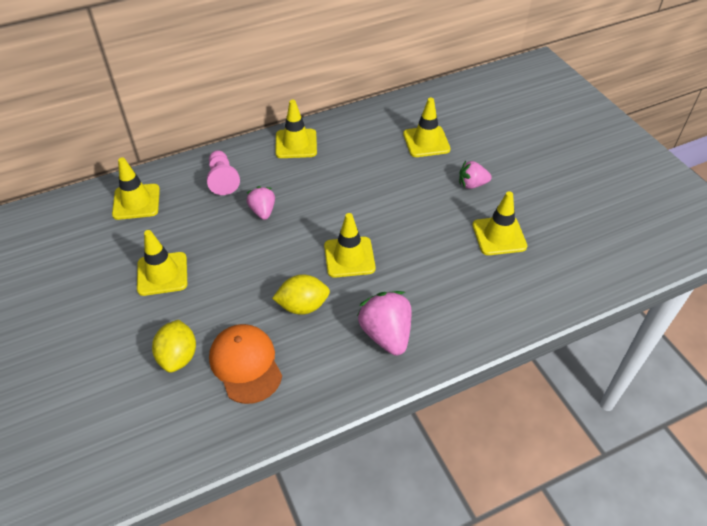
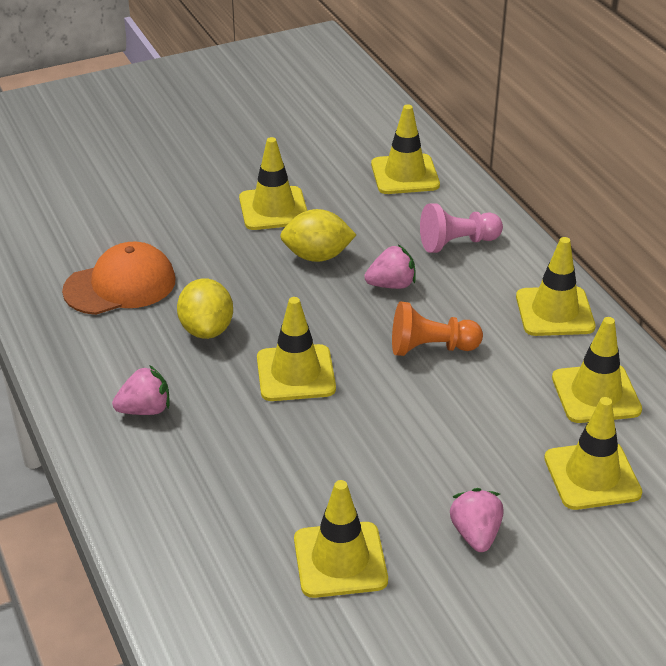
camera: 90 degrees right, 10 degrees down
(178, 356) = (142, 233): yellow lemon -> yellow lemon (317, 256)
(326, 195) = (431, 348): none -> orange pawn
(365, 135) = (596, 394): none -> yellow traffic cone
(386, 334) = (145, 410): pink strawberry -> pink strawberry, size x0.62

